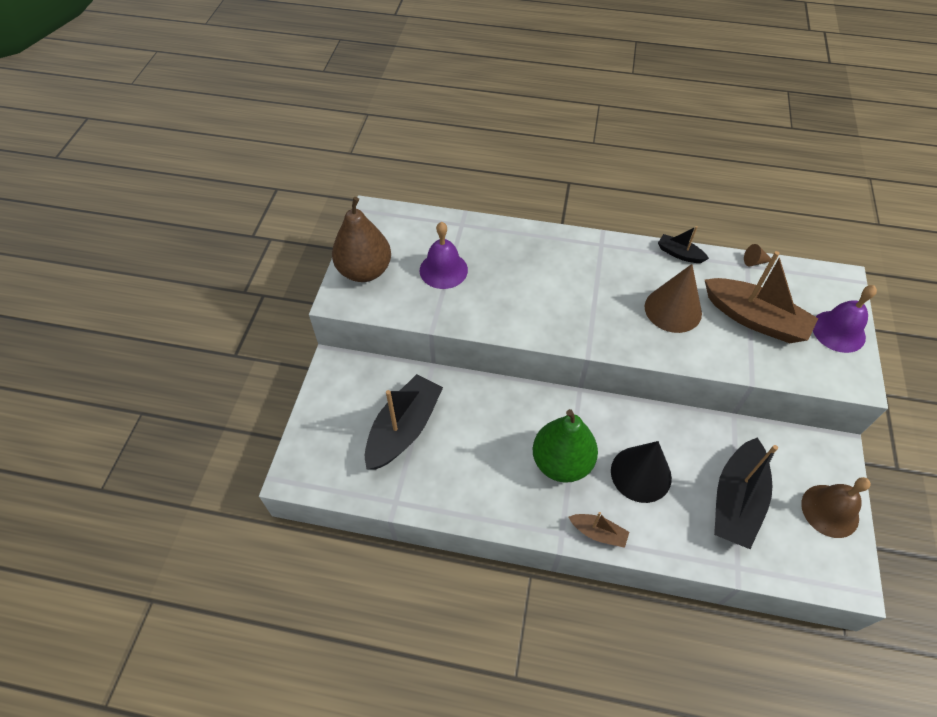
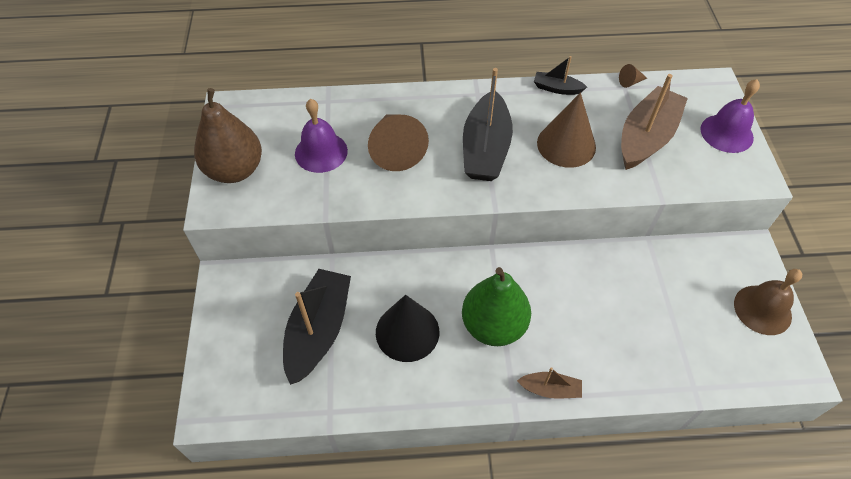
camera: 15 degrees left, 0 degrees up
(511, 281) = (395, 149): none -> brown cone
(641, 474) = (575, 318): black cone -> black cone (407, 332)
(736, 500) = (674, 321): black boat -> black boat (485, 148)
(754, 319) = (646, 137): brown boat -> brown boat turned 75 degrees counterclockwise

